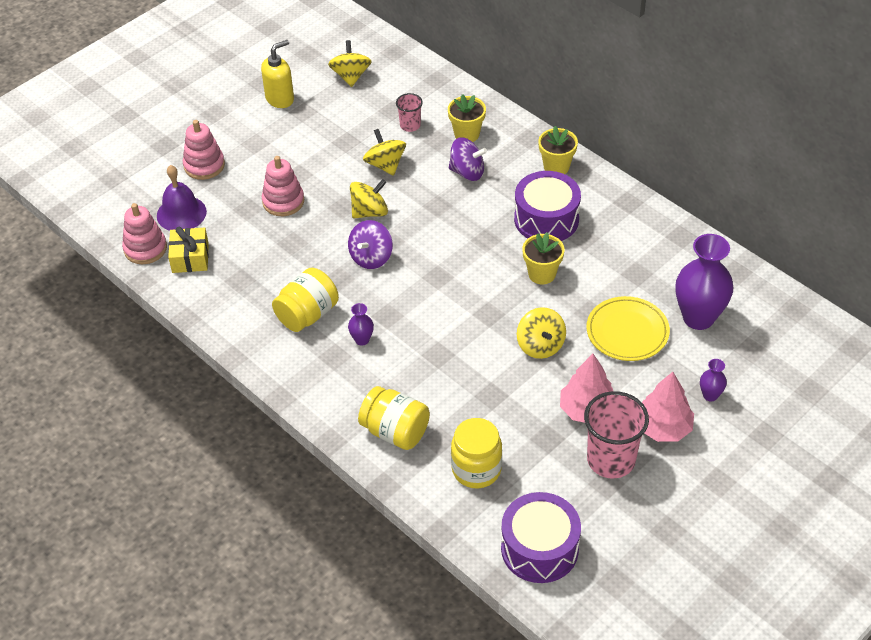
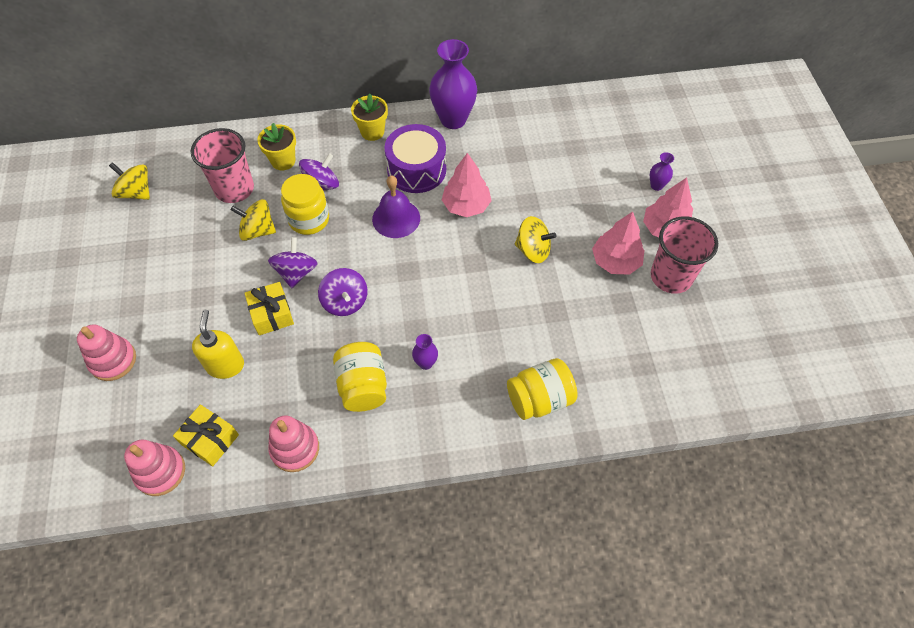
camera: 55 degrees left, 10 degrees up
(181, 213) = (150, 414): purple bell -> purple bell (396, 218)
(280, 99) = (102, 255): yellow soap dispenser -> yellow soap dispenser (225, 365)
(283, 201) = (221, 326): pink stacking toy -> pink stacking toy (295, 449)
(320, 222) = (272, 314): none -> yellow gift
(369, 212) = (296, 272): yellow spinning top -> purple spinning top
(410, 125) = (234, 189): pink cup -> pink cup, size x1.92
(476, 469) = (619, 366): yellow jar -> yellow jar (309, 219)
(539, 548) = (721, 373): purple drum -> none
(542, 274) = (466, 206): yellow flower pot -> pink tree
(627, 332) = (563, 193): yellow plate -> none
(698, 318) = (584, 148): purple vase -> purple vase (453, 119)

